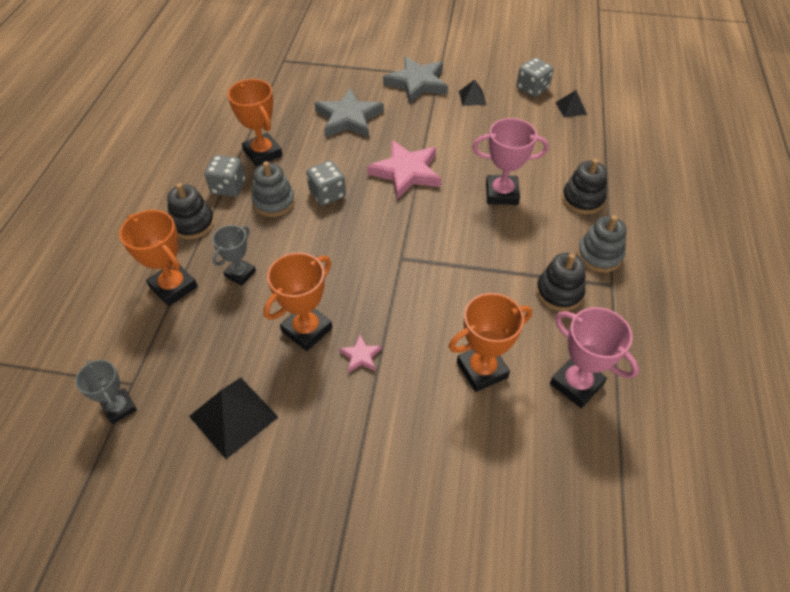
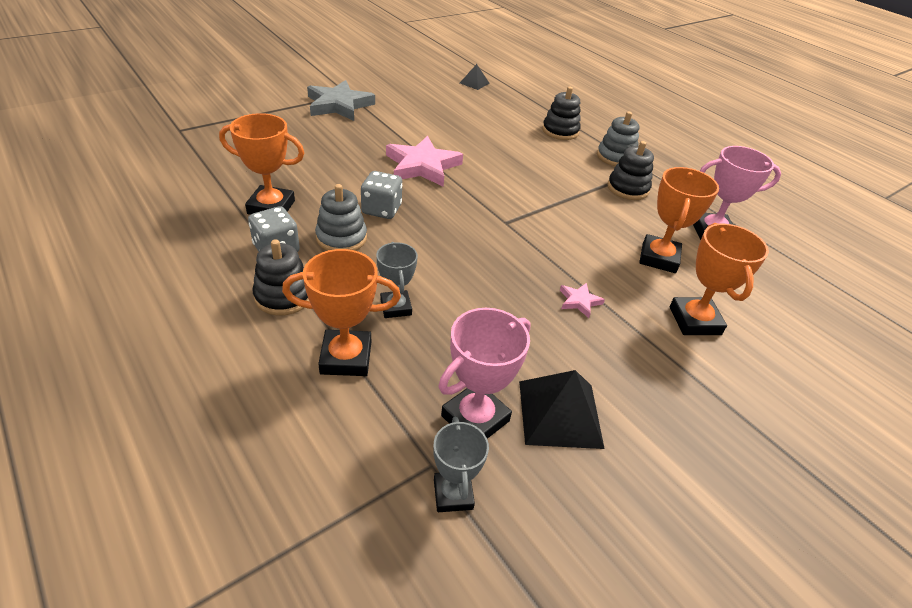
camera: 50 degrees left, 10 degrees down
(119, 408) = (453, 494): grey trophy -> grey trophy turned 75 degrees clockwise
(307, 330) = (515, 311): orange trophy -> orange trophy (694, 321)
(349, 118) = (316, 149): grey star -> none
(472, 97) = (397, 100): black pyramid -> none
(501, 193) = (509, 150): pink trophy -> pink trophy (475, 418)
(532, 89) = (431, 80): grey dice -> none

